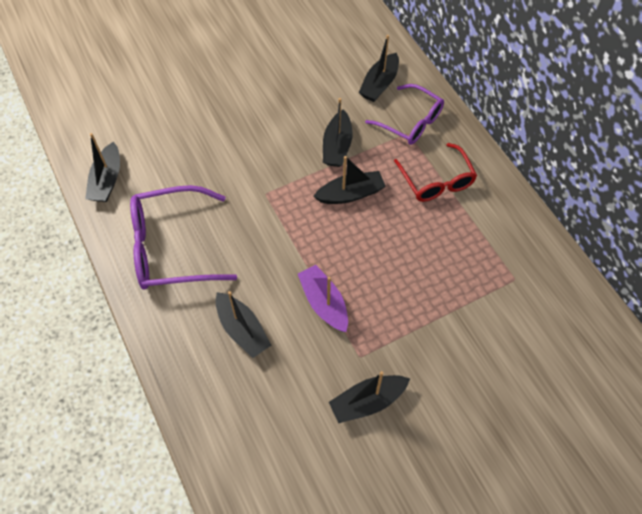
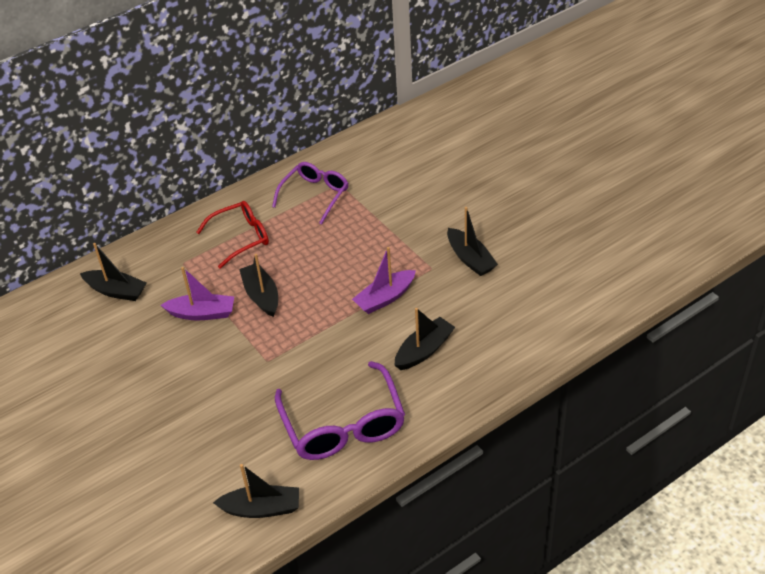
camera: 95 degrees left, 15 degrees down
(337, 146) = (202, 313): black boat -> purple boat
(410, 122) = (168, 262): purple glasses -> purple glasses (315, 195)

